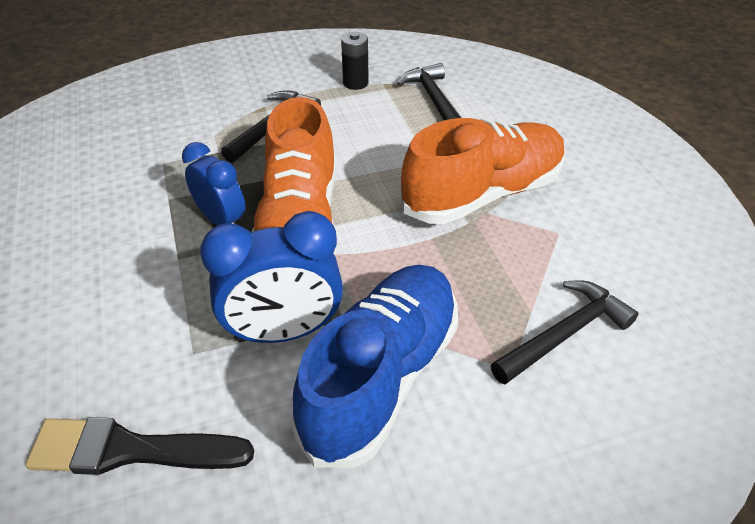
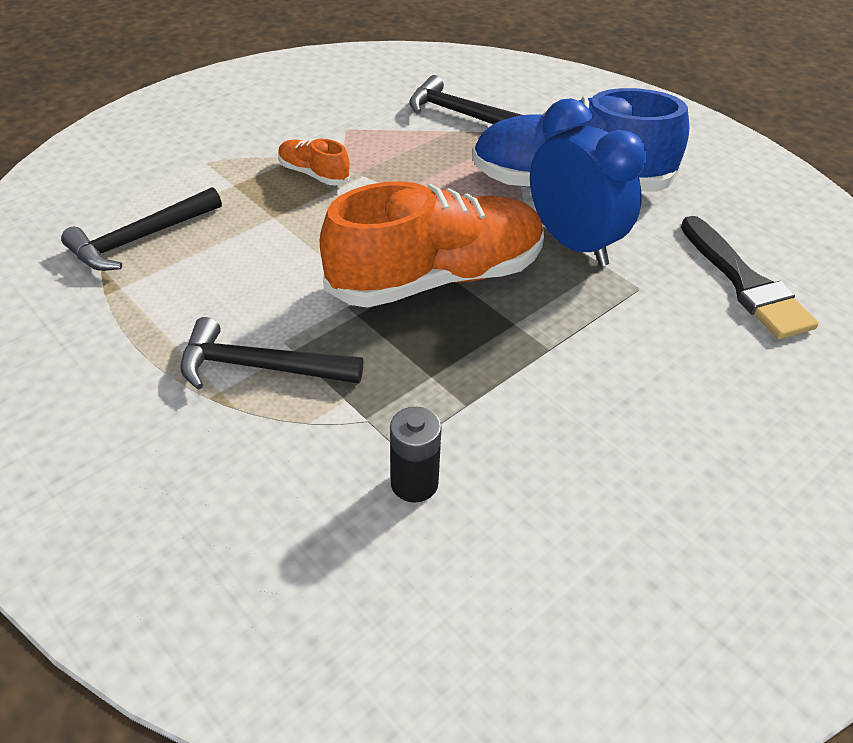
camera: 115 degrees left, 0 degrees up
(222, 220) = (469, 340): blue clock -> none
(355, 83) = (111, 321): black battery -> black battery (414, 483)
(483, 194) = (314, 174): orange shoe -> orange shoe, size x0.43

